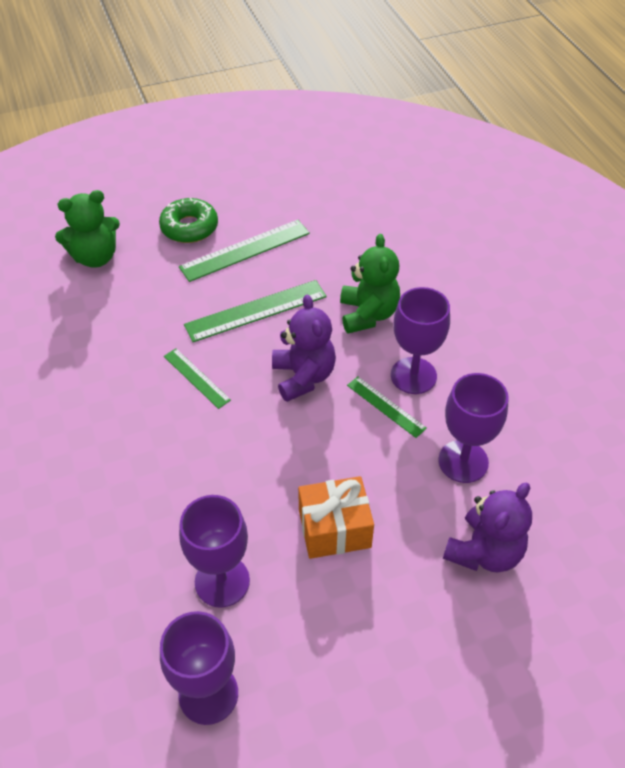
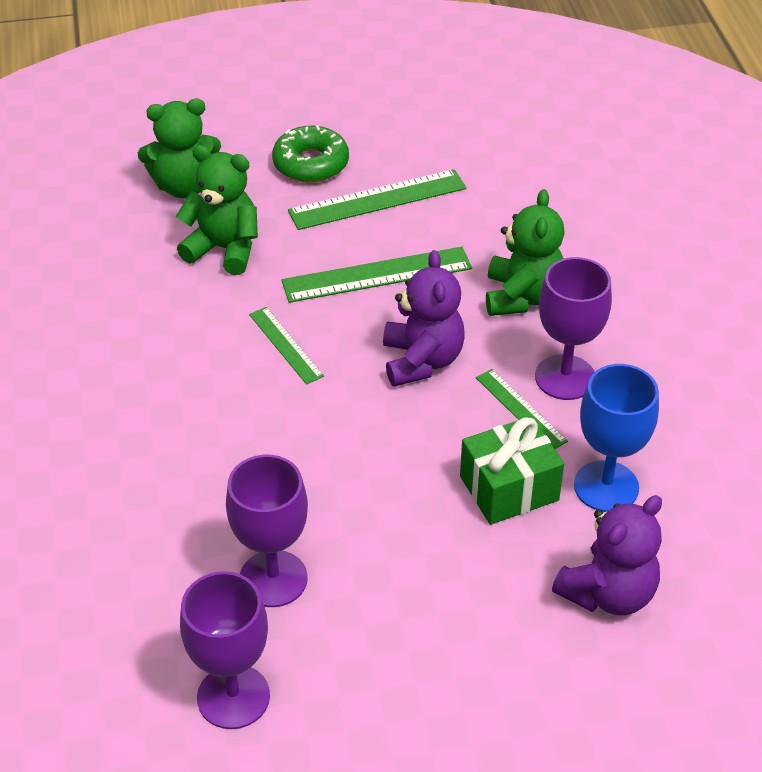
camera: 10 degrees right, 5 degrees down
(135, 304) = (224, 249): none -> green teddy bear
(334, 528) = (424, 540): orange gift -> none
(390, 474) = (509, 488): none -> green gift
(463, 461) = (606, 486): purple goblet -> blue goblet

